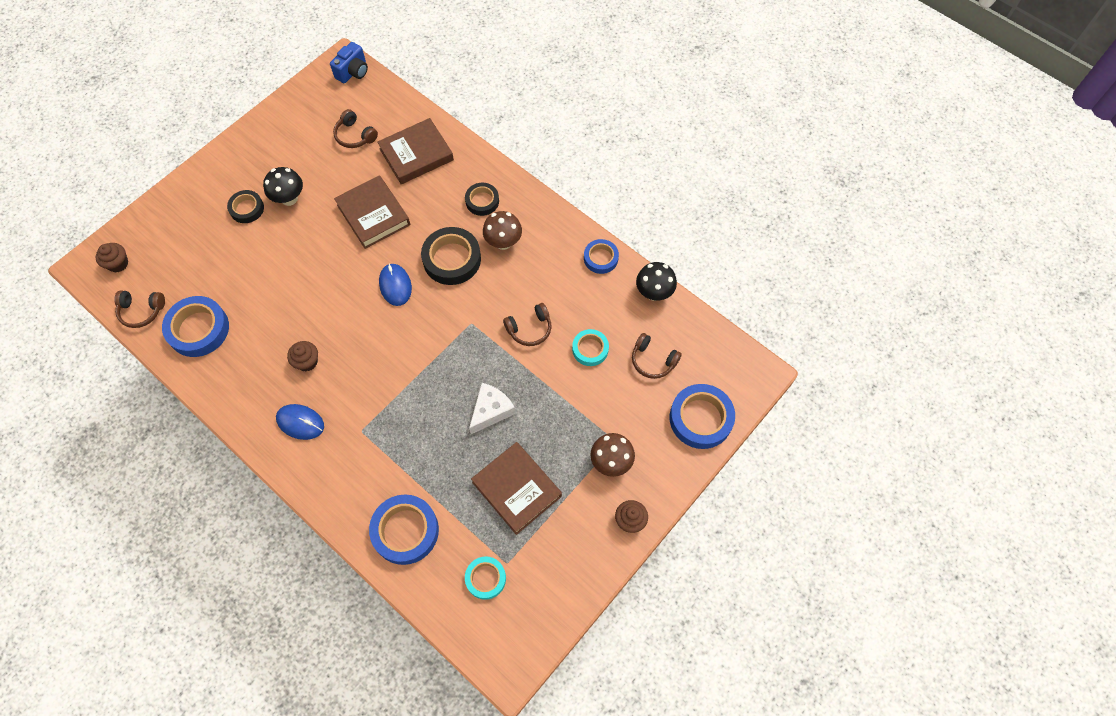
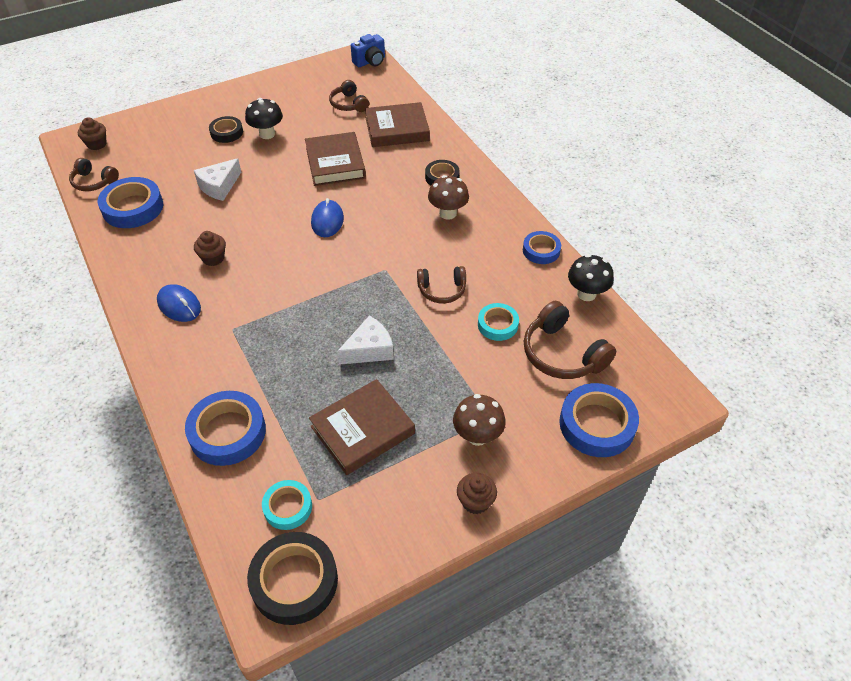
camera: 20 degrees right, 15 degrees down
(272, 277) = (219, 186): none -> white cheese
(452, 259) = (391, 214): black tape -> black tape (294, 581)
(516, 489) = (362, 430): brown book -> brown book turned 75 degrees clockwise
(653, 360) = (562, 354): brown headphones -> brown headphones, size x1.59

